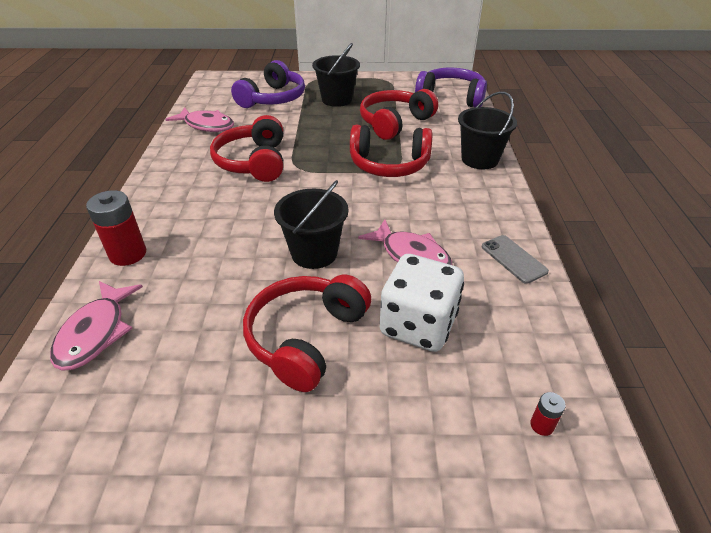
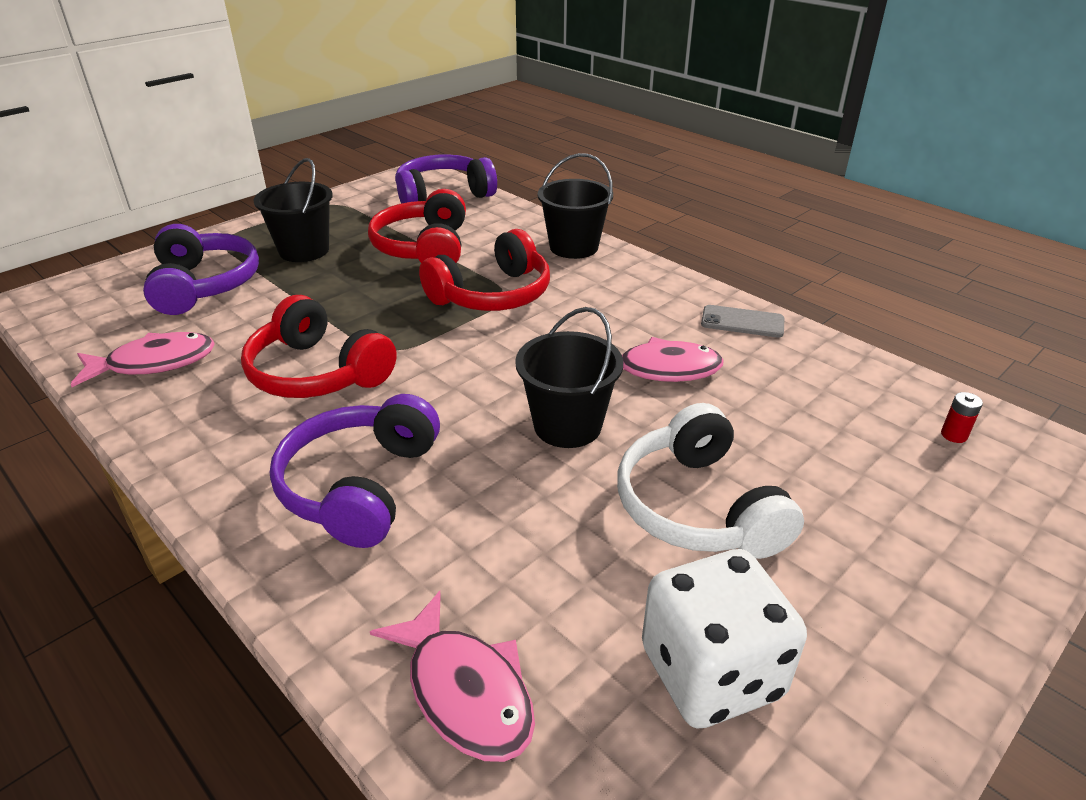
camera: 45 degrees left, 5 degrees down
(128, 254) = (335, 580): red battery -> none
(192, 222) = (360, 486): none -> purple headphones
(306, 338) = (698, 507): red headphones -> white headphones
(418, 325) = (765, 425): white dice -> white dice (711, 672)

